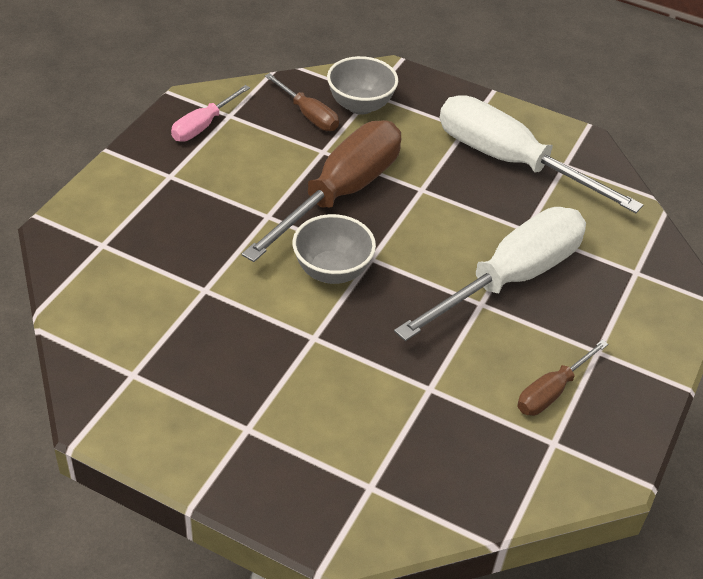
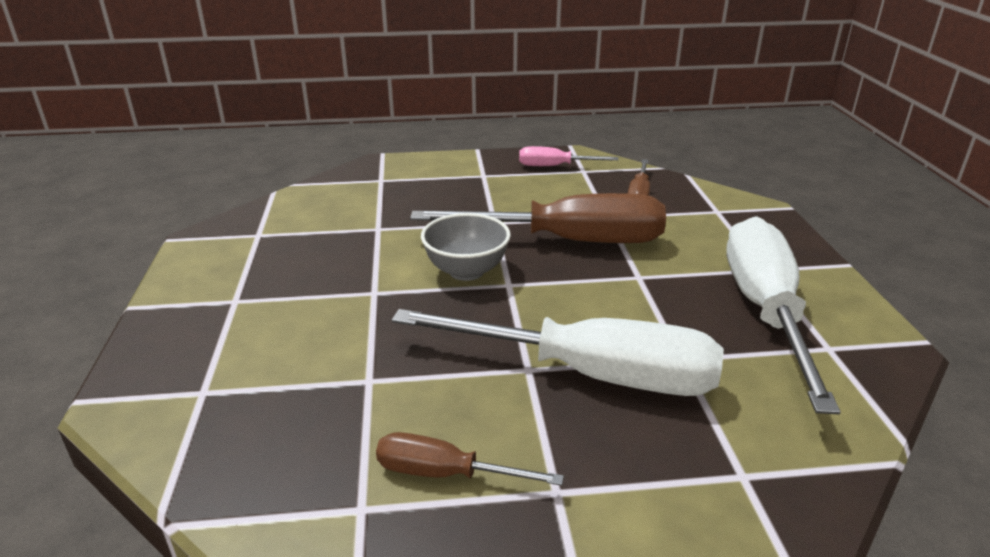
camera: 60 degrees right, 15 degrees down
(360, 105) = (692, 211): grey bowl -> none

